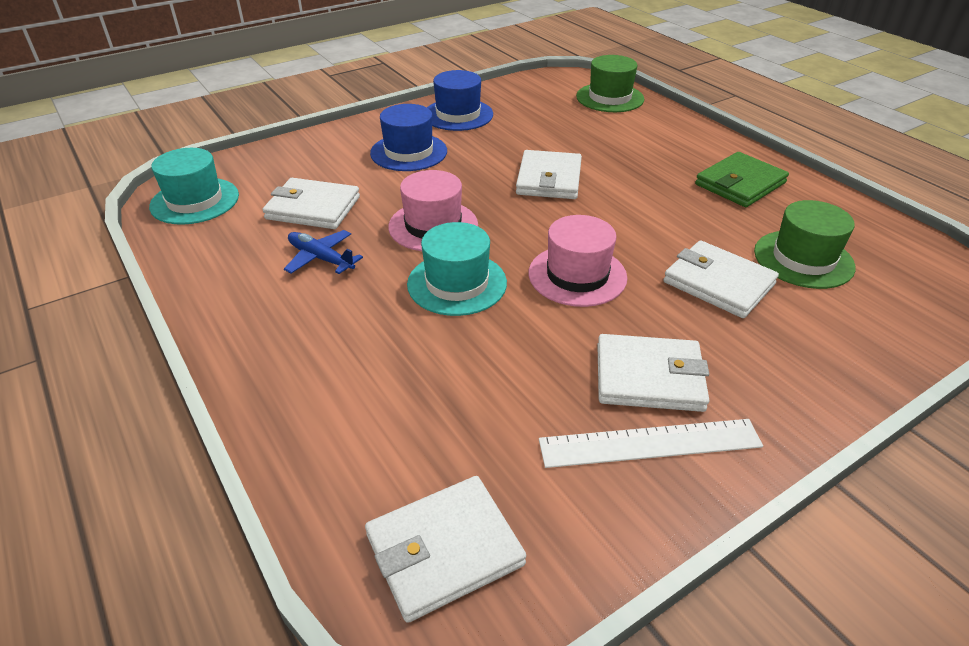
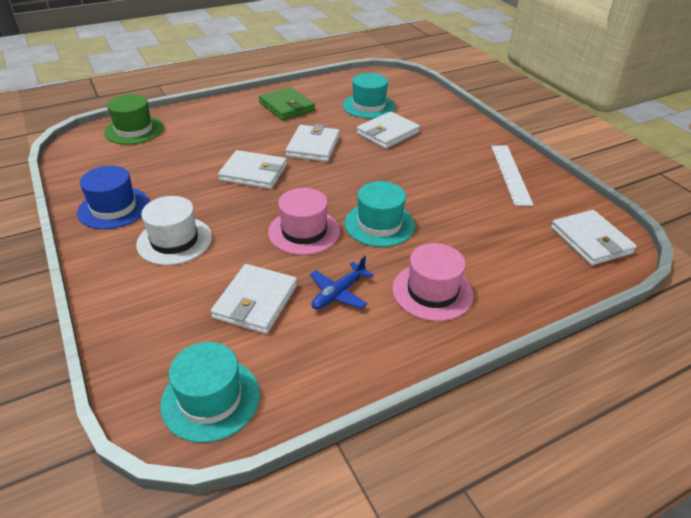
camera: 85 degrees left, 0 degrees up
(409, 152) = (174, 240): blue hat -> white hat
(577, 275) = (375, 176): pink hat -> pink hat (432, 291)
(649, 377) = (465, 166): white wallet -> white wallet (313, 146)
(803, 259) = (369, 106): green hat -> turquoise hat

